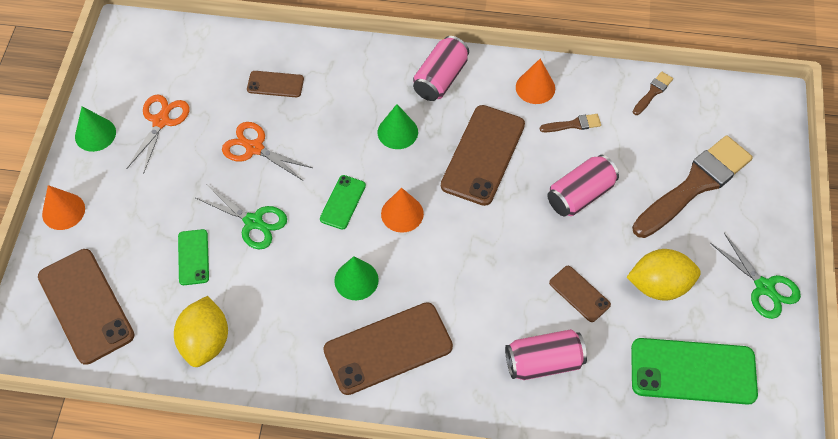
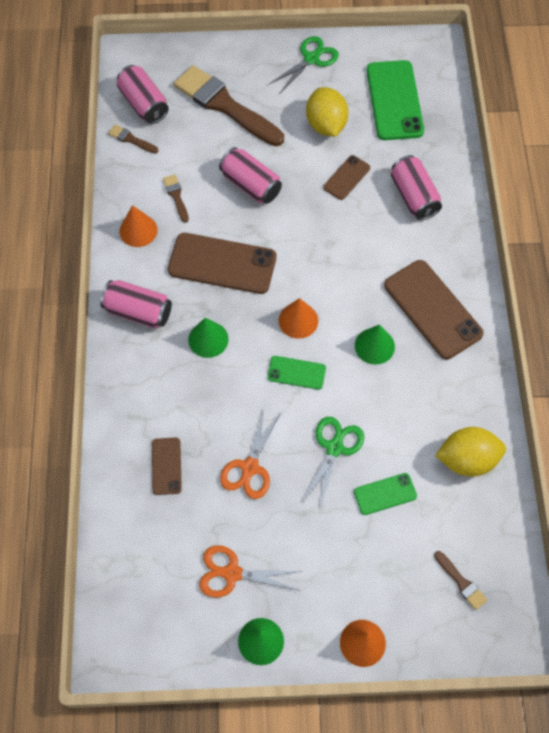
camera: 100 degrees left, 5 degrees up
(85, 306) = (461, 582): brown phone -> brown brush
(701, 108) = (144, 104): none -> pink can

